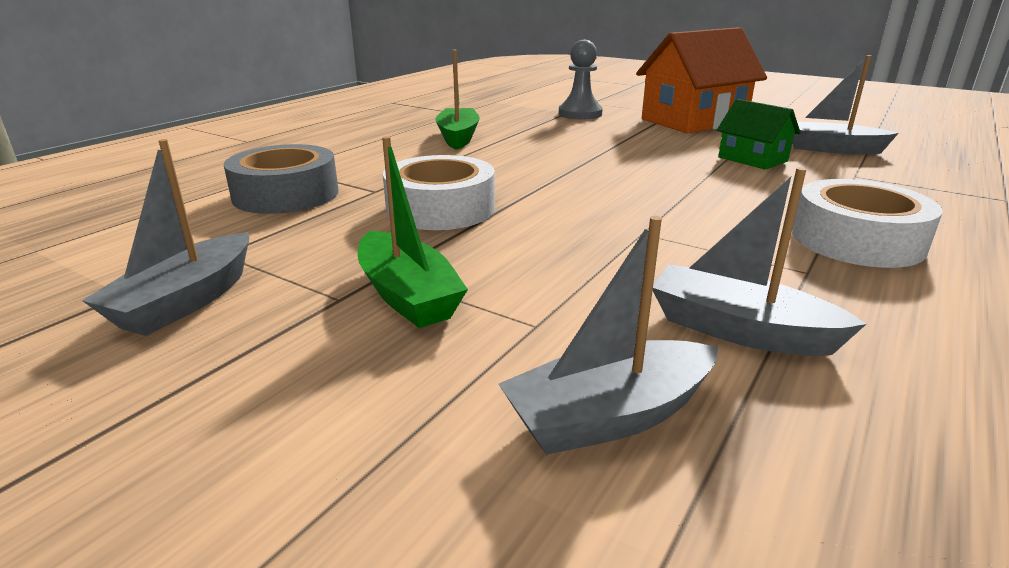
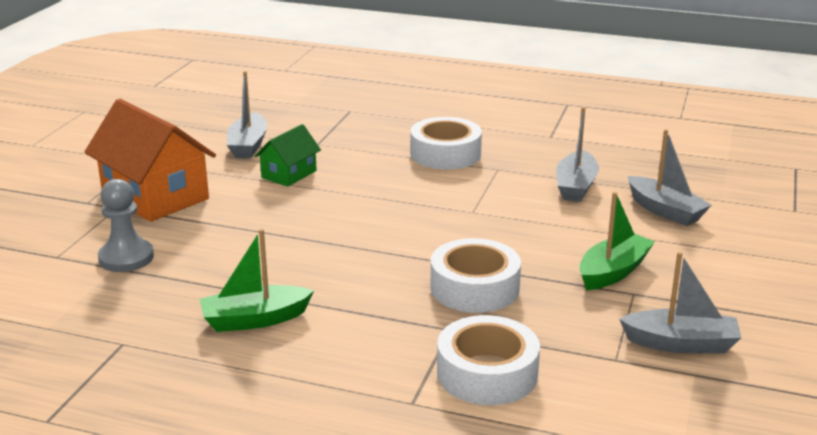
camera: 105 degrees left, 0 degrees up
(286, 194) = (487, 373): grey tape -> white tape

